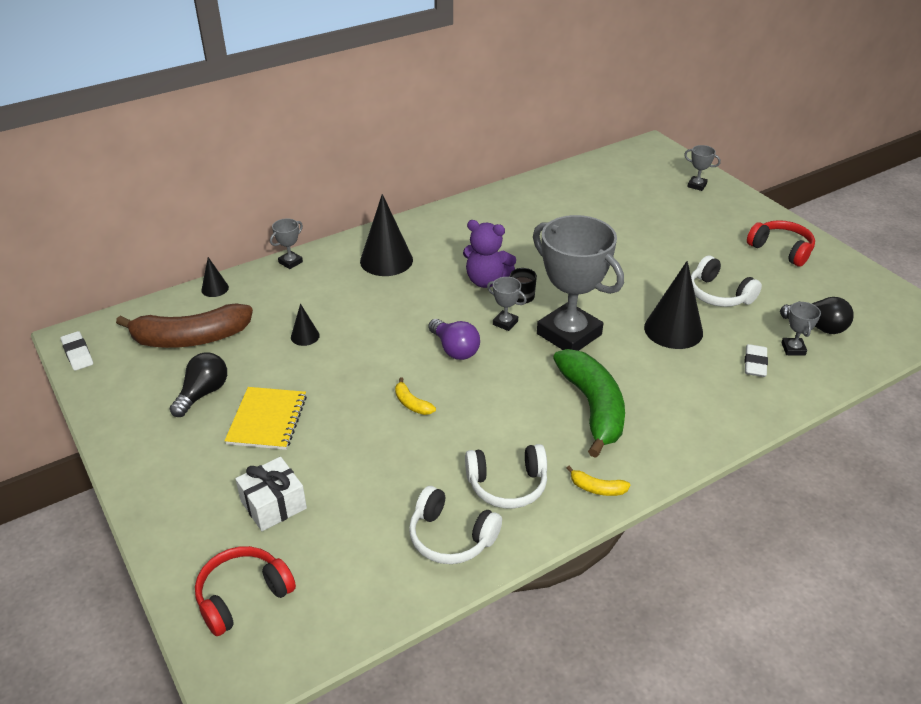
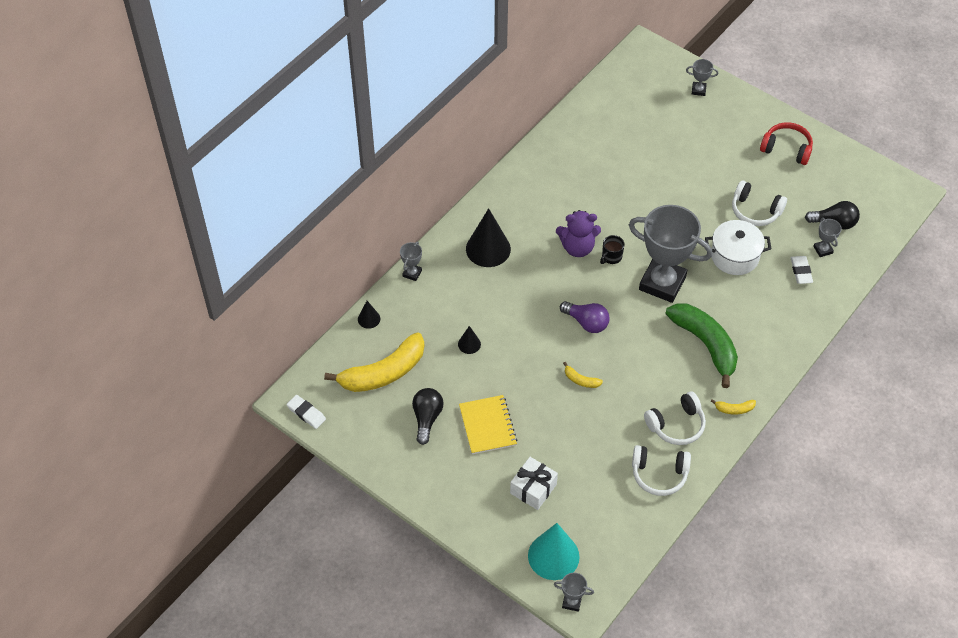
camera: 20 degrees left, 15 degrees up
(191, 338) = (383, 373): brown banana -> yellow banana
(243, 596) = (553, 556): red headphones -> turquoise cone
(505, 323) = (611, 286): grey trophy -> grey trophy (572, 602)
(673, 330) = (734, 256): black cone -> white pot

